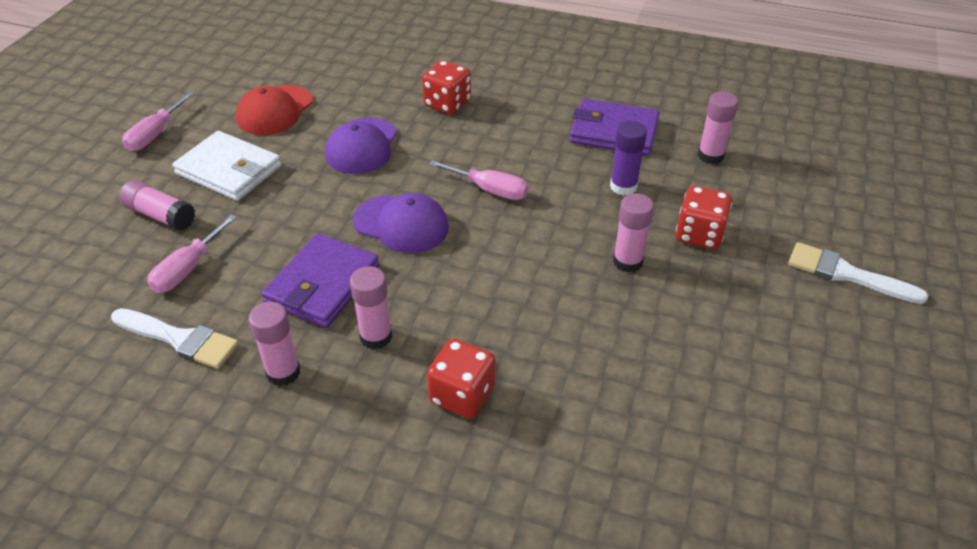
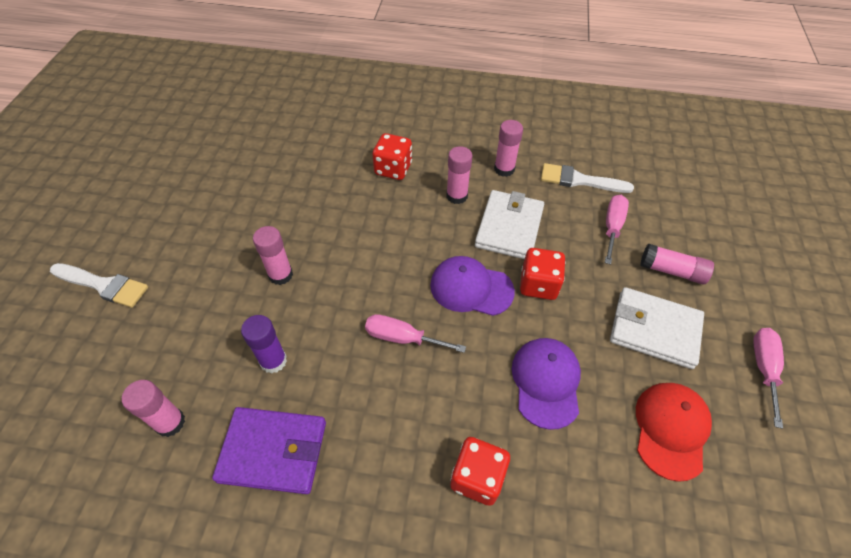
camera: 170 degrees right, 10 degrees up
(322, 284) = (509, 227): purple wallet -> white wallet
(699, 234) = (214, 310): red dice -> red dice (538, 285)

